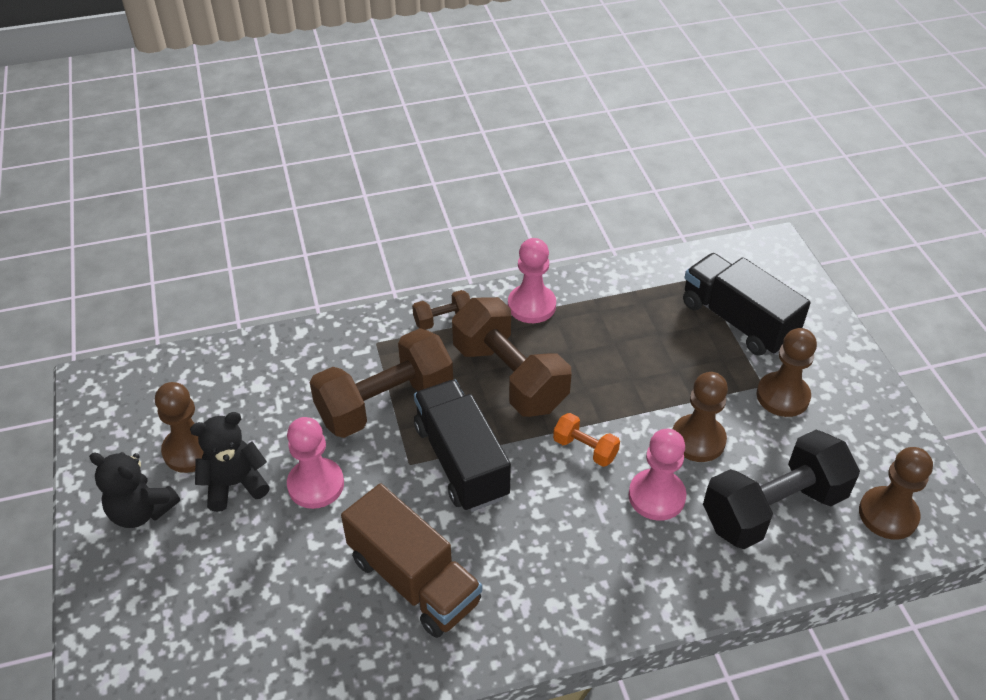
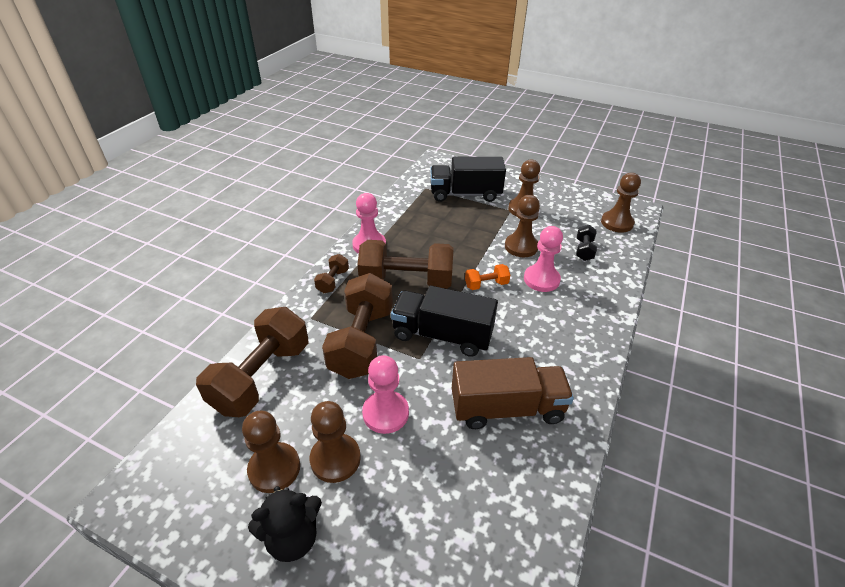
camera: 50 degrees left, 5 degrees down
(235, 484) = (335, 459): black teddy bear -> brown pawn
(272, 366) = (262, 377): none -> brown dumbbell
(773, 508) = (584, 250): black dumbbell -> black dumbbell, size x0.46

